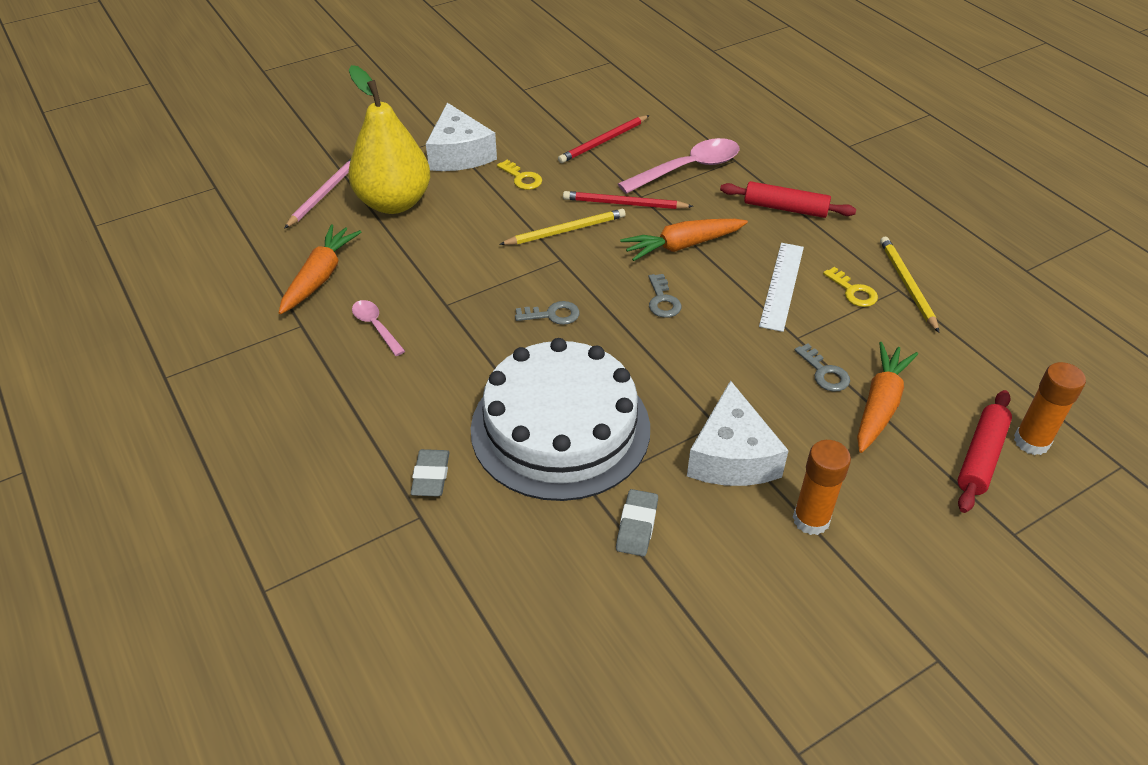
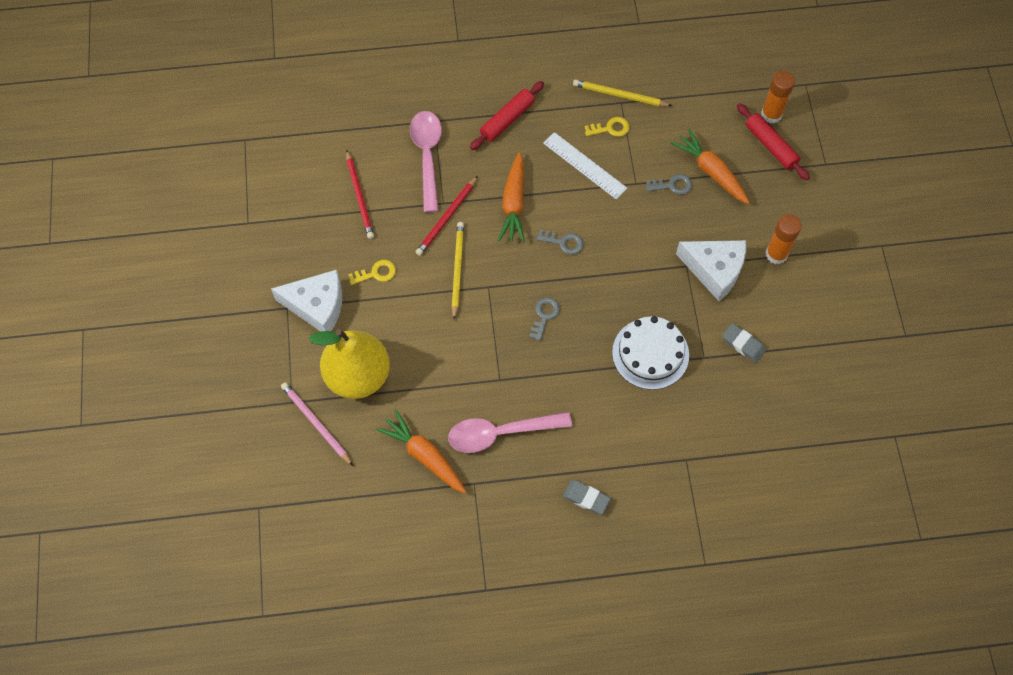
camera: 65 degrees left, 20 degrees up
(375, 326) = (500, 433): pink spoon -> pink spoon, size x1.85
(431, 476) = (657, 443): grey eraser -> grey eraser (586, 498)
(560, 428) = (650, 353): white cake -> white cake, size x0.63

